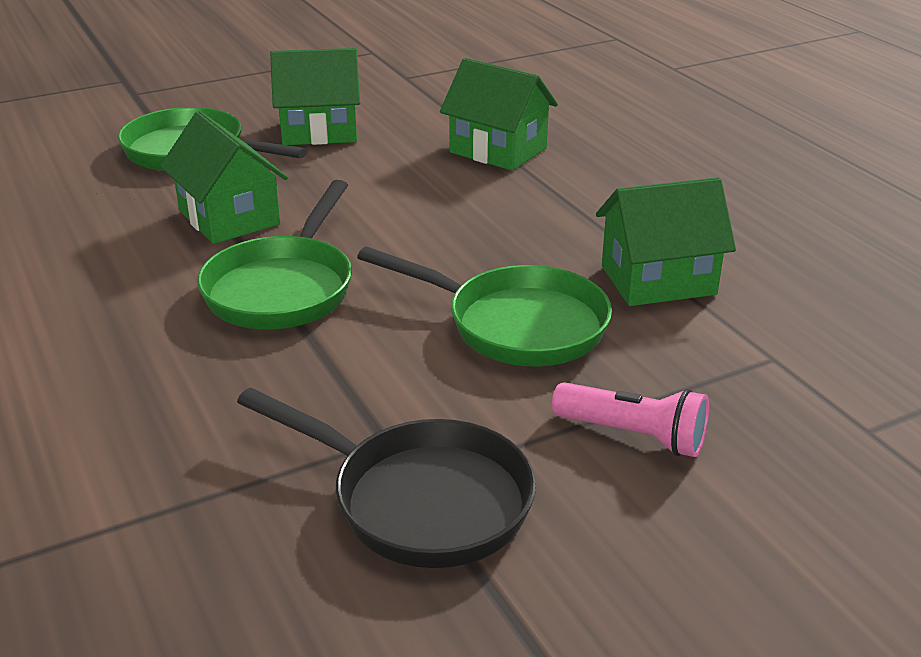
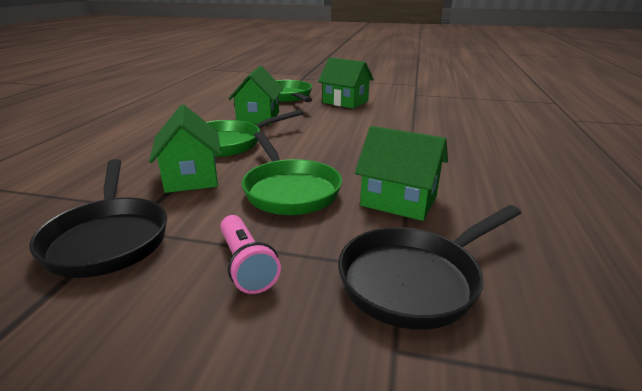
camera: 40 degrees right, 5 degrees down
(498, 150) = (411, 126): green house -> green house (191, 177)
(799, 362) = (416, 280): none -> black pan

